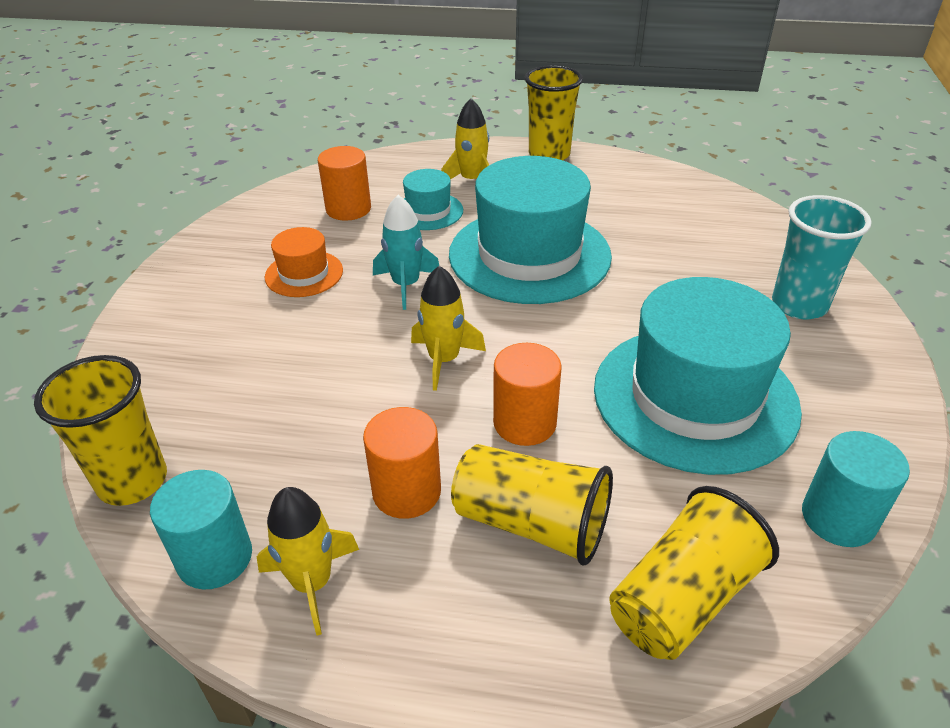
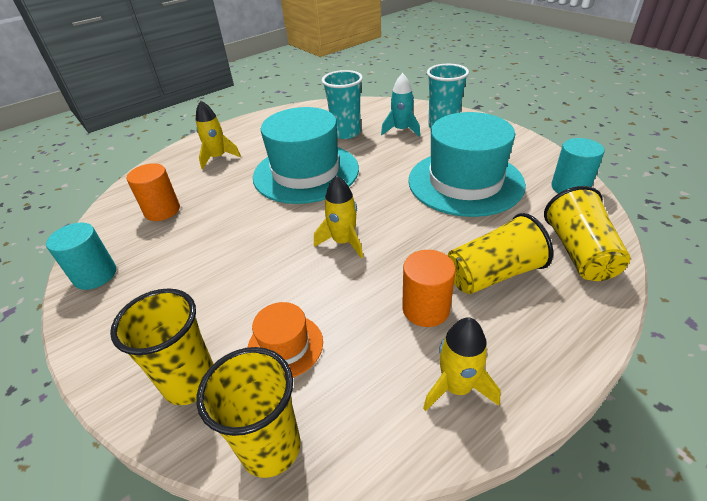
camera: 45 degrees left, 0 degrees up
(215, 557) = (391, 429): turquoise cylinder -> turquoise cylinder (95, 275)
(304, 274) = (190, 258): orange hat -> orange hat (285, 346)
(406, 285) = (264, 224): turquoise rocket -> turquoise rocket (401, 130)
(428, 211) = (217, 184): turquoise hat -> none
(524, 423) = (423, 239): orange cylinder -> none
(549, 155) = (241, 126): yellow cup -> yellow cup (190, 382)
(652, 233) = (346, 133): none -> turquoise cup

